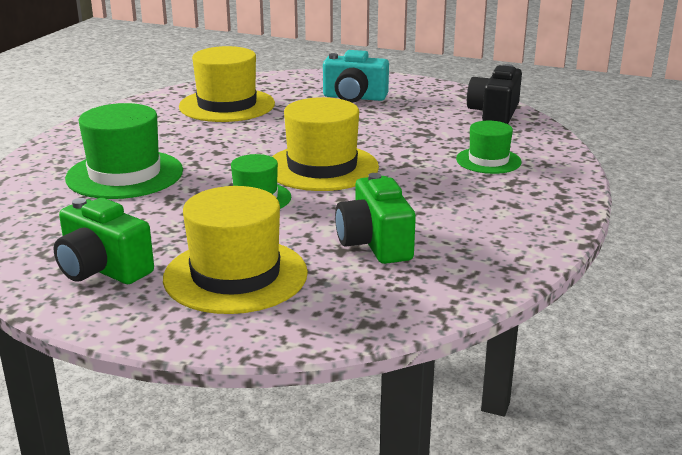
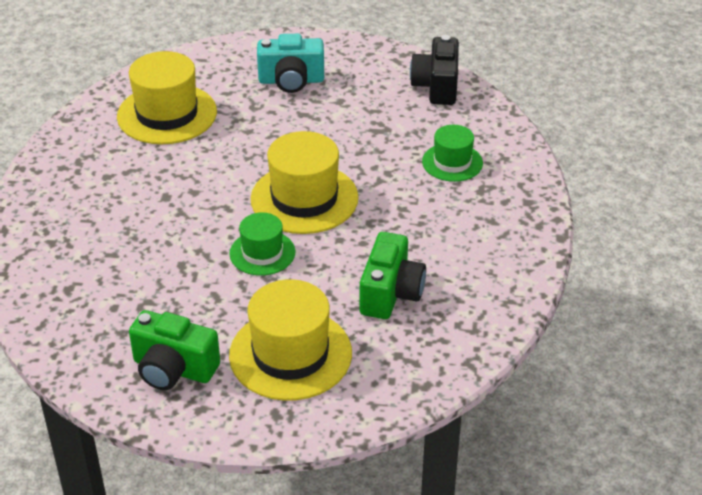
camera: 15 degrees left, 15 degrees up
(125, 175) = (122, 241): green hat -> none
(375, 243) = (390, 293): green camera -> green camera turned 135 degrees counterclockwise

